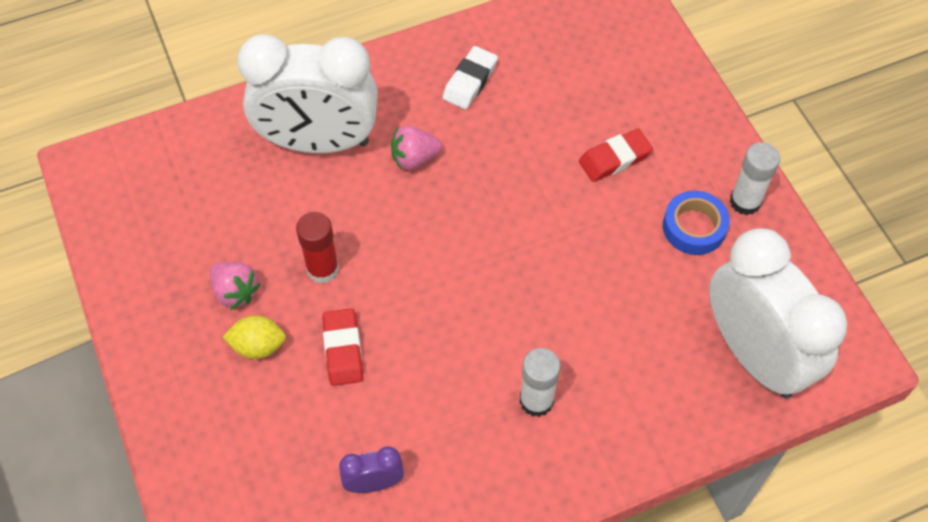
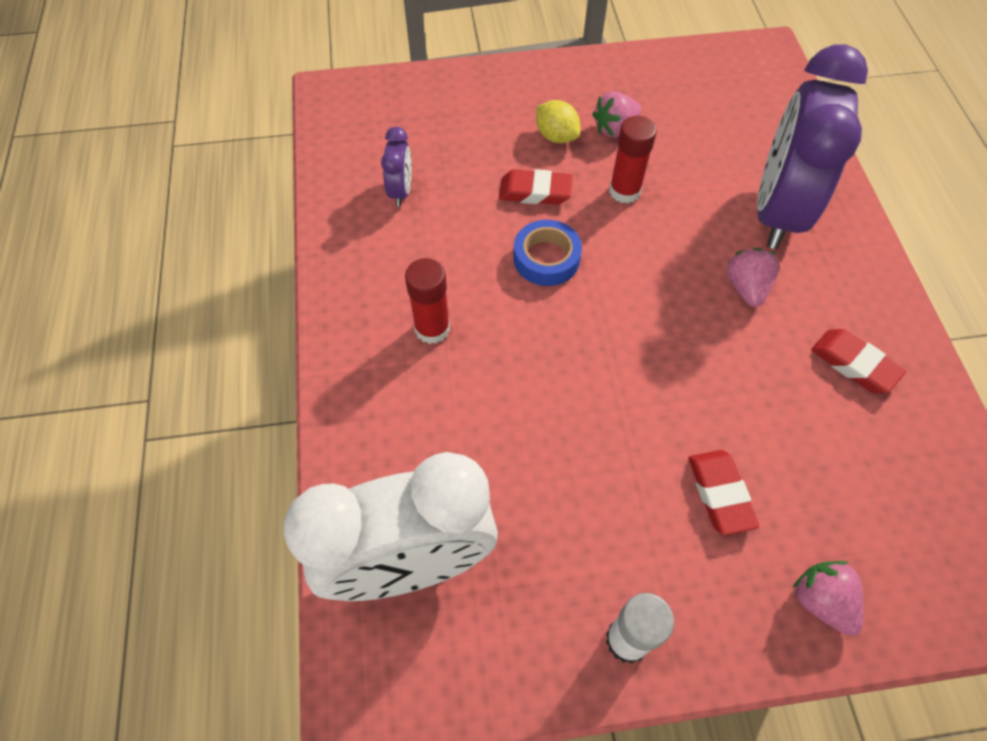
camera: 105 degrees right, 0 degrees up
(258, 346) = (556, 136): yellow lemon -> yellow lemon turned 60 degrees counterclockwise
(318, 142) = (777, 211): white clock -> purple clock
(470, 81) = (853, 364): white eraser -> red eraser
(536, 400) = (432, 328): white glue stick -> red glue stick
(670, 94) = (821, 601): none -> pink strawberry
(694, 227) = (601, 557): blue tape -> blue tape (546, 258)

